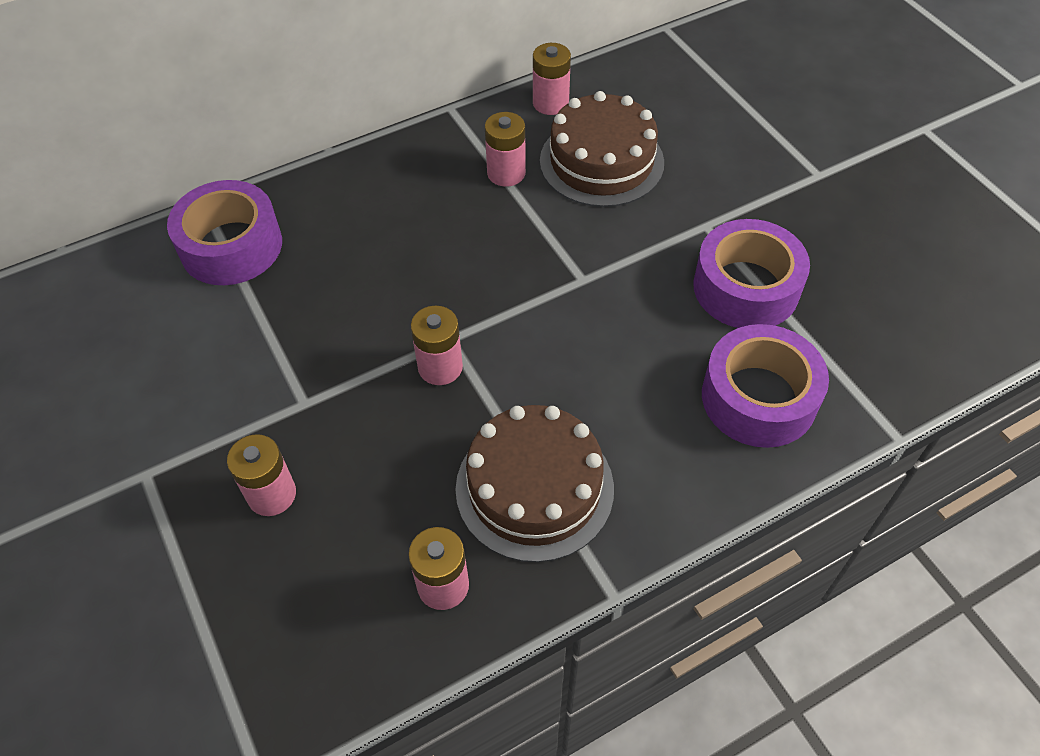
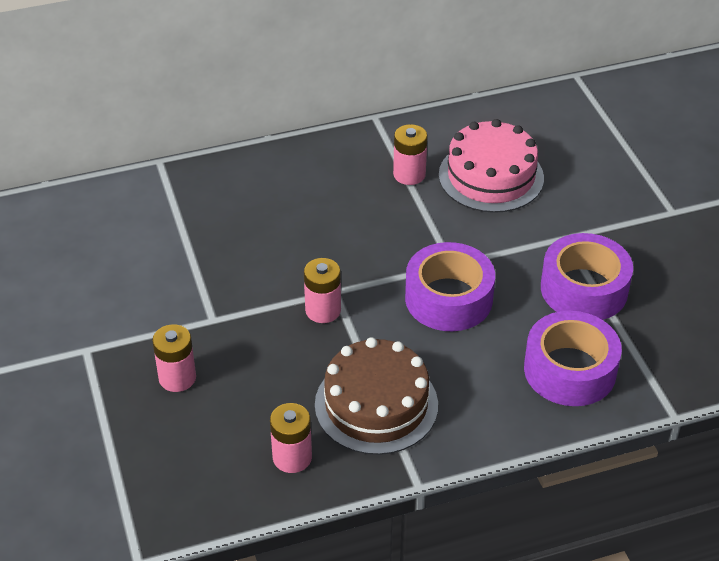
camera: 10 degrees right, 10 degrees down
(231, 246) = (177, 199): purple tape -> purple tape (448, 298)
(550, 103) = (460, 124): pink battery -> none
(601, 161) = (491, 176): brown cake -> pink cake

